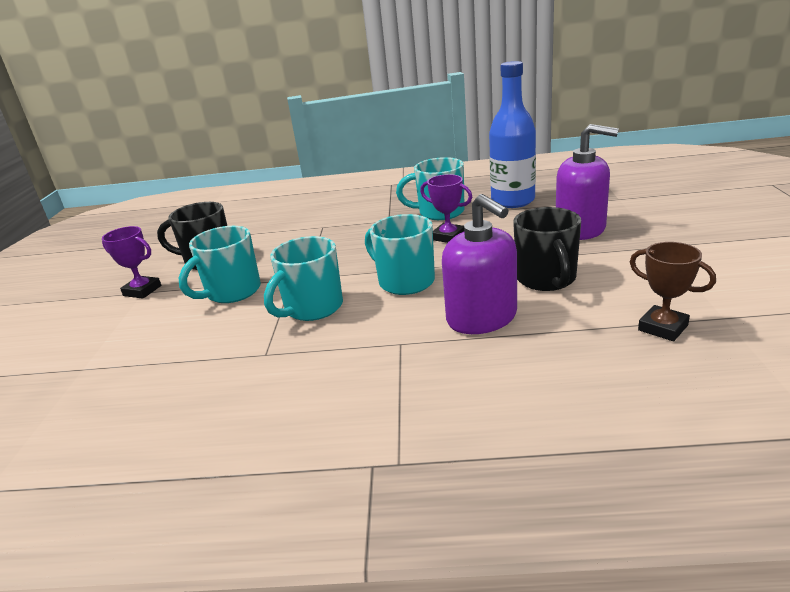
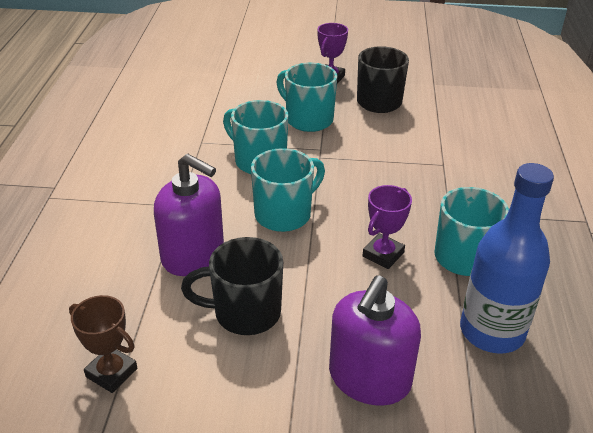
camera: 90 degrees right, 10 degrees up
(482, 318) = (193, 255): purple soap dispenser -> purple soap dispenser turned 120 degrees counterclockwise
(663, 327) = (111, 373): brown trophy -> brown trophy turned 75 degrees clockwise

